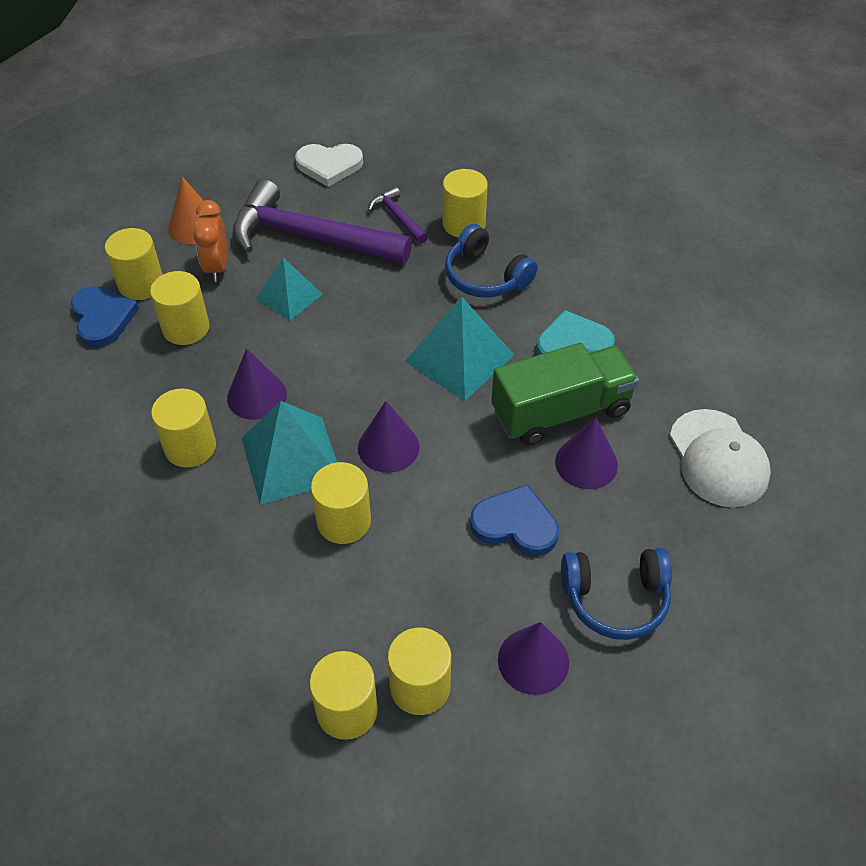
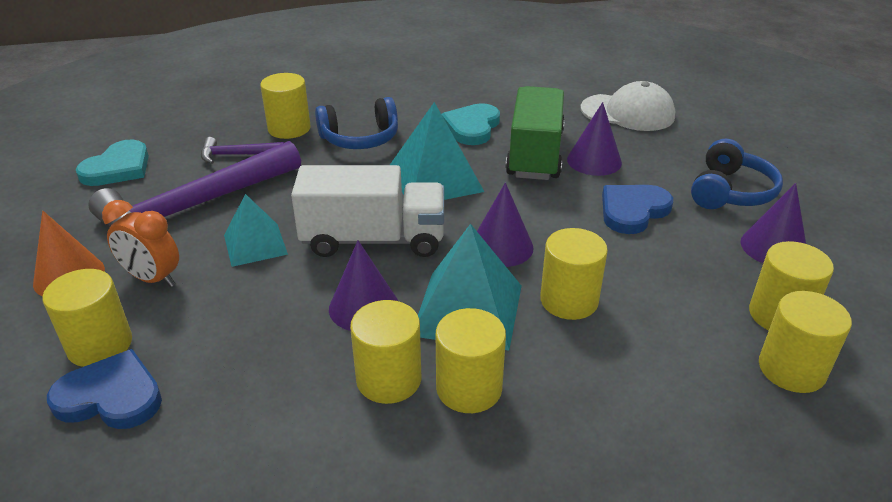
camera: 60 degrees left, 15 degrees down
(186, 328) = (212, 329): yellow cylinder -> yellow cylinder (469, 388)
(329, 165) = (118, 168): white heart -> turquoise heart
(341, 361) = (373, 239): none -> white truck

